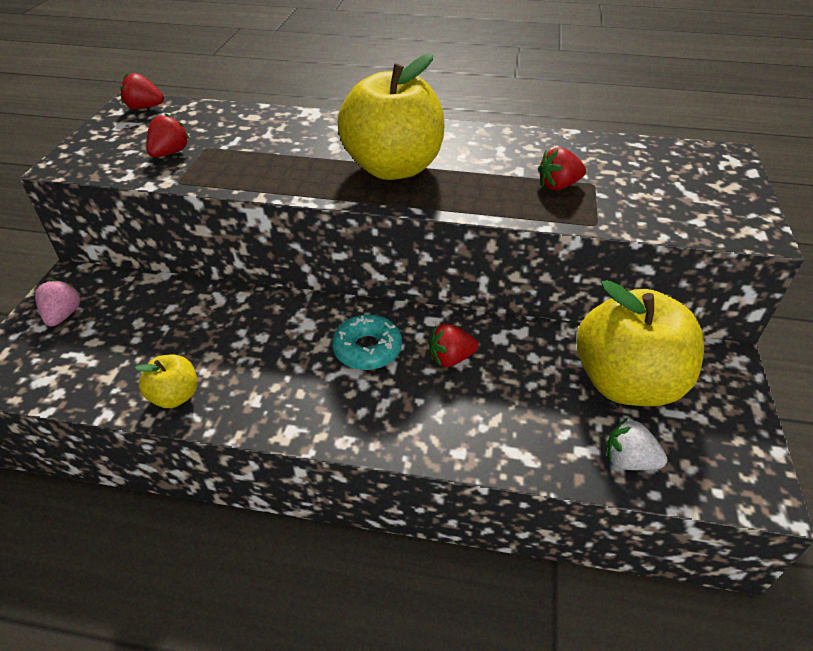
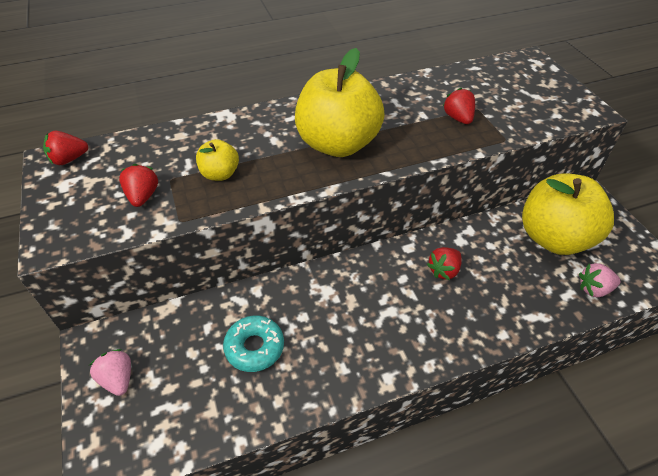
camera: 30 degrees left, 5 degrees up
(175, 396) = (281, 397): yellow apple -> yellow apple (220, 174)
(367, 349) = (385, 290): turquoise donut -> turquoise donut (254, 347)
(558, 186) = (458, 118): red strawberry -> red strawberry turned 120 degrees clockwise
(628, 460) = (594, 289): white strawberry -> pink strawberry

